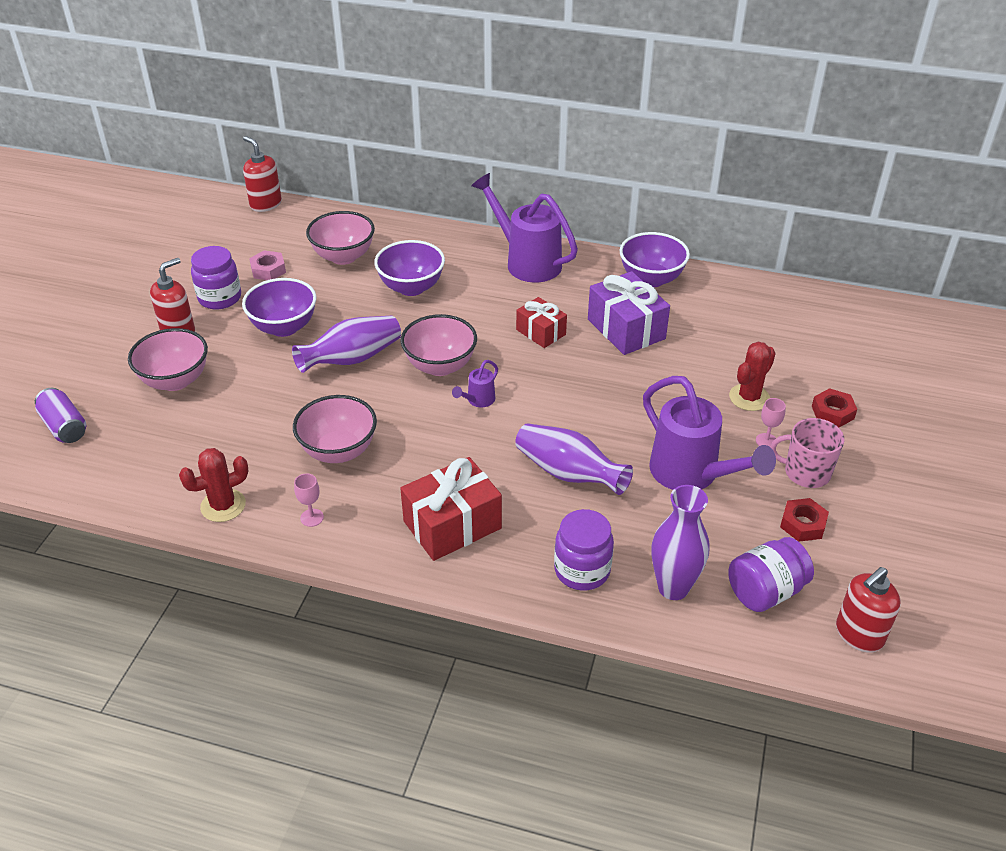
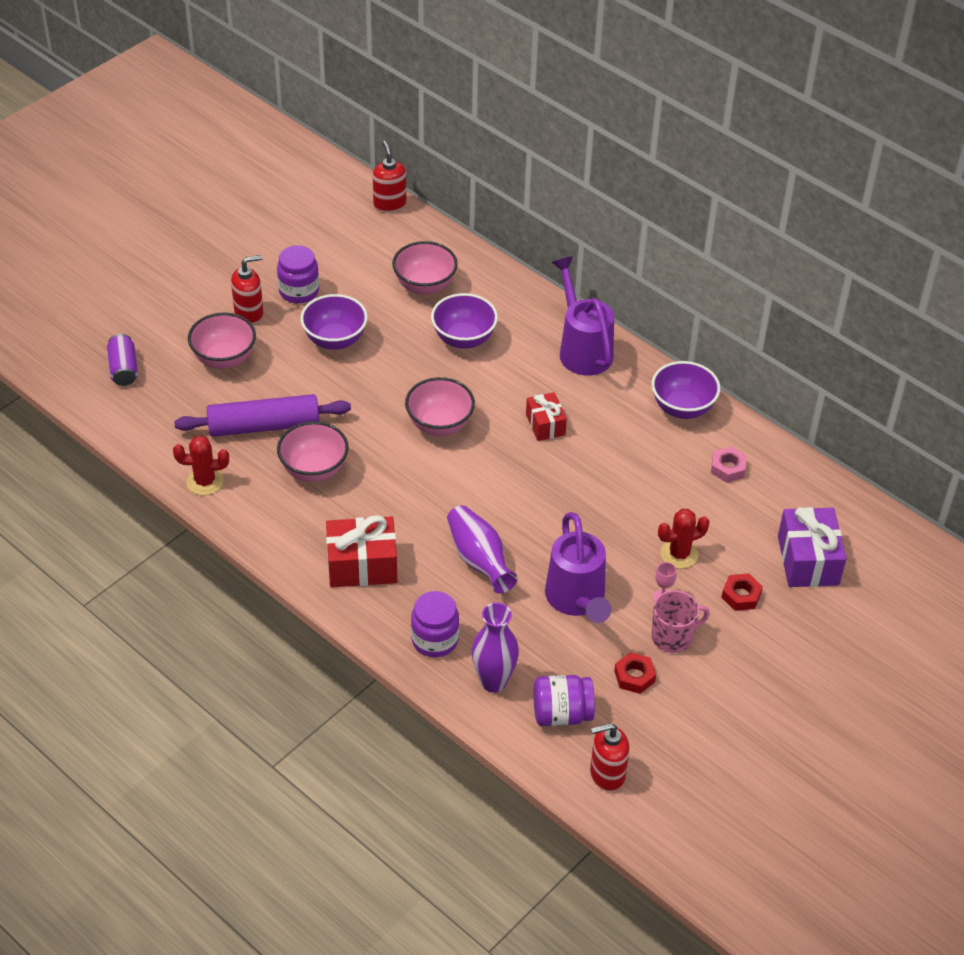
camera: 25 degrees right, 5 degrees up
(257, 428) = (264, 426): none -> purple rolling pin
(268, 270) = (353, 277): pink nut -> pink nut (728, 468)
(312, 517) = (263, 517): pink goblet -> none
(352, 359) = (372, 391): purple vase -> none
(478, 400) = (450, 468): purple watering can -> none
(626, 329) = (621, 449): purple gift -> purple gift (808, 560)
(806, 472) = (673, 637): pink mug -> pink mug turned 120 degrees clockwise

